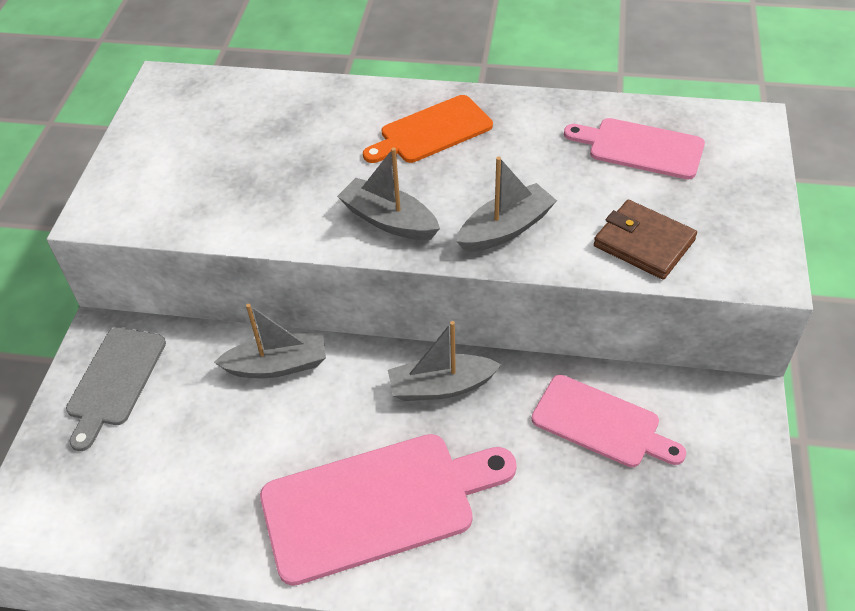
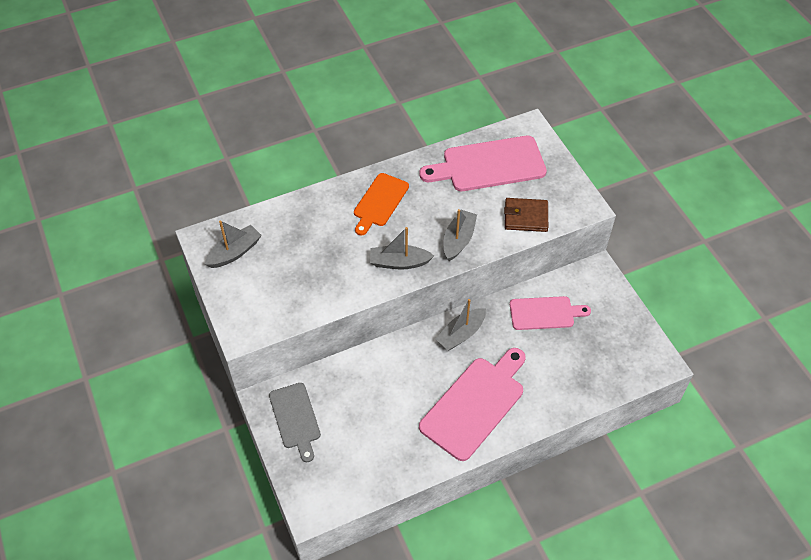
camera: 35 degrees left, 5 degrees up
(277, 365) = (373, 366): grey boat -> grey boat (235, 252)
(640, 148) = (489, 165): pink cutting board -> pink cutting board, size x1.61

